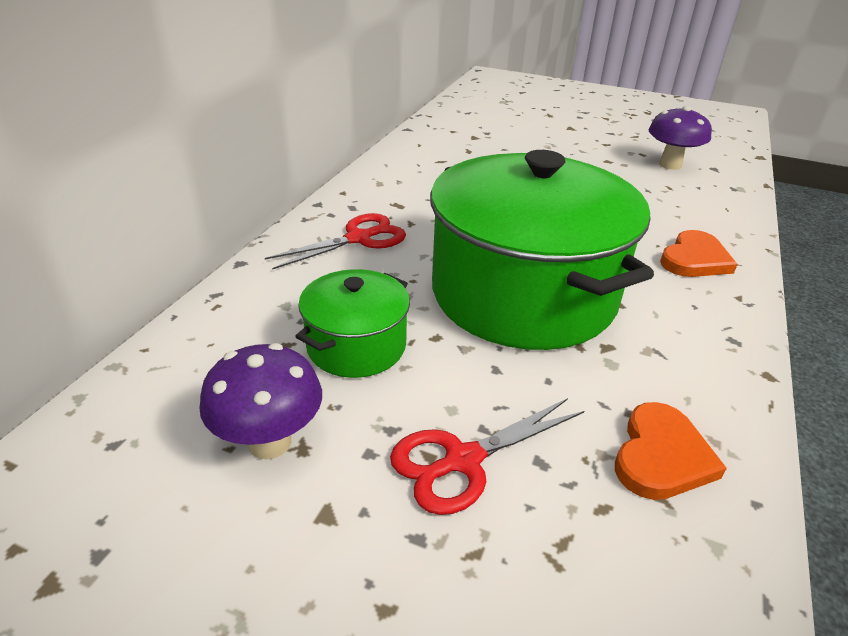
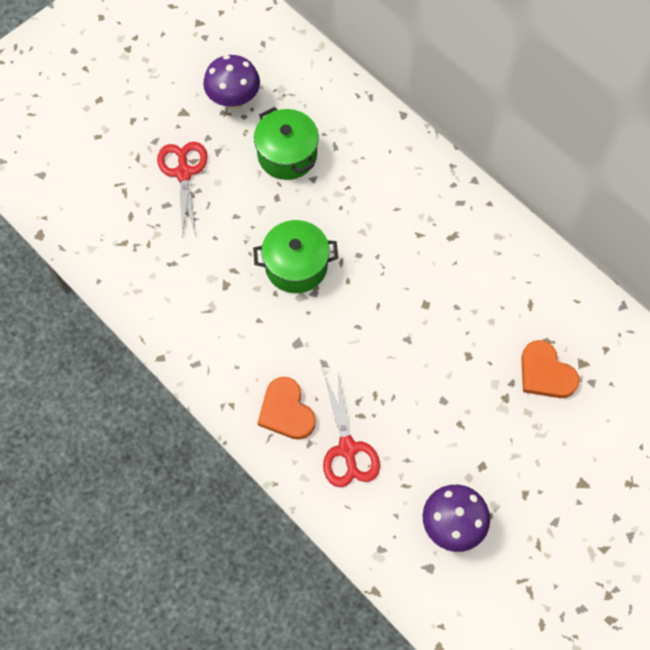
camera: 115 degrees right, 30 degrees up
(359, 238) = (408, 192): red scissors -> red scissors (347, 449)
(523, 294) = (296, 266): green pot -> green pot, size x0.48
(661, 456) = (141, 259): orange heart -> orange heart (545, 373)

